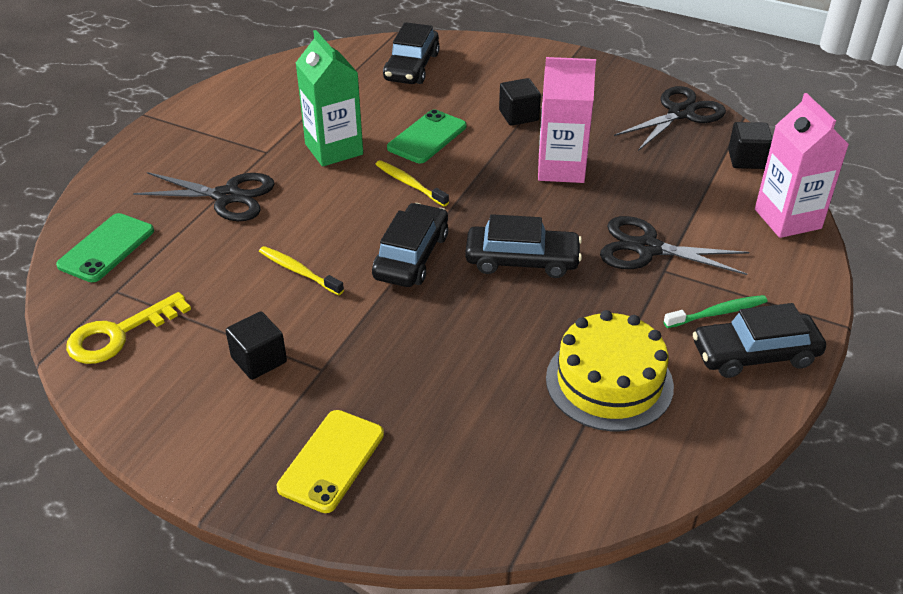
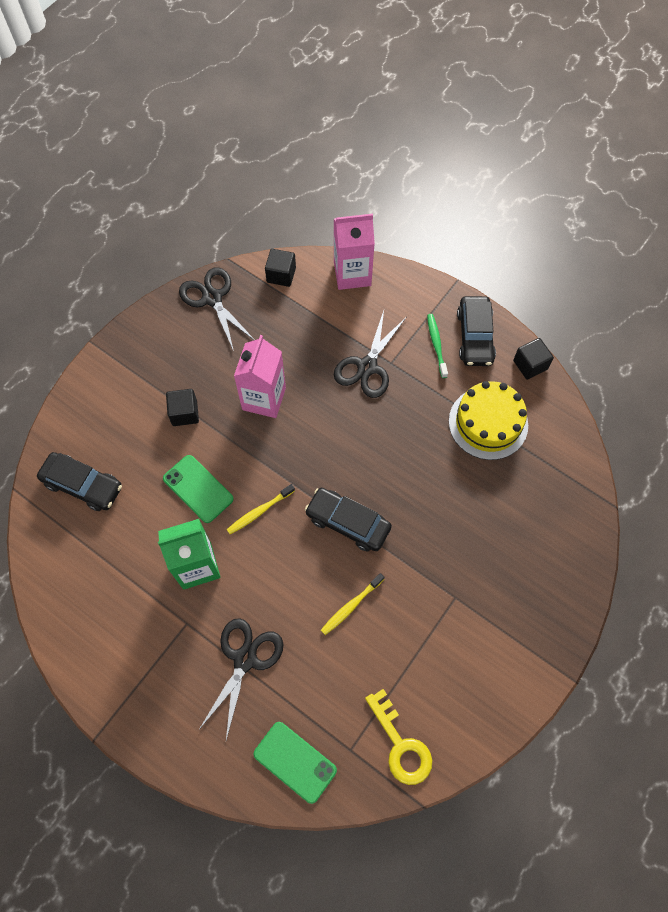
camera: 80 degrees left, 25 degrees up
(259, 360) = (441, 640): black cube -> black cube (530, 365)
(331, 461) = (535, 598): yellow phone -> none
(522, 260) = (366, 448): black car -> none

